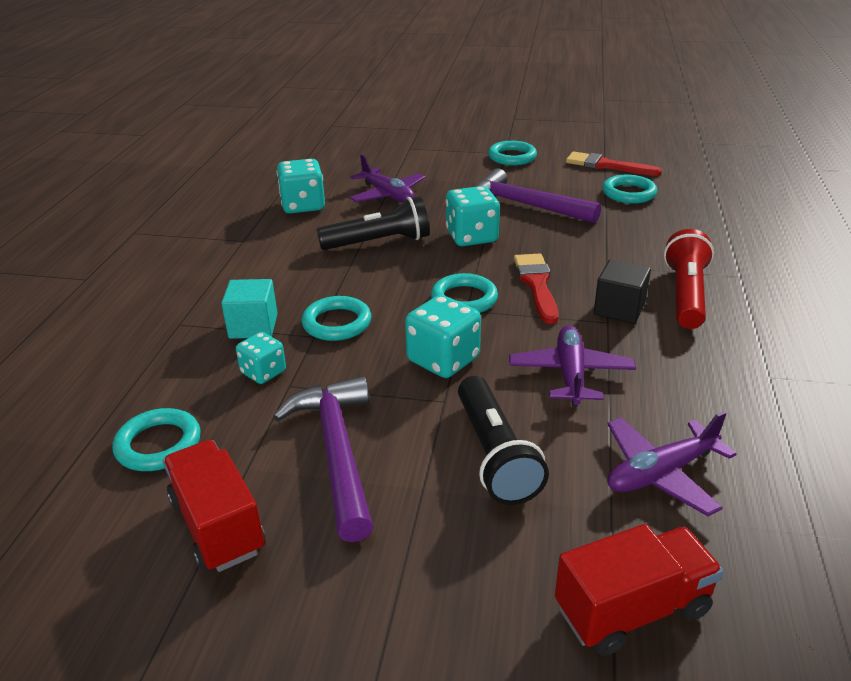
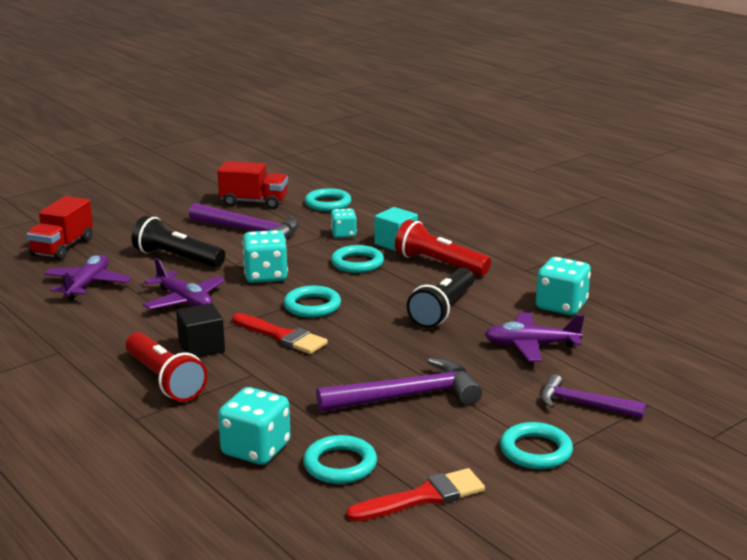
camera: 130 degrees right, 10 degrees down
(281, 281) = (439, 264): none -> red flashlight
(440, 161) = (583, 404): none -> purple hammer
(471, 237) = (391, 346): turquoise dice -> turquoise dice (256, 449)

